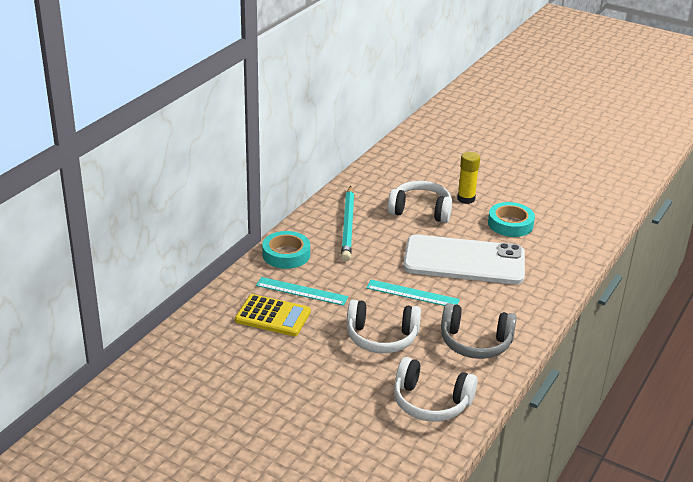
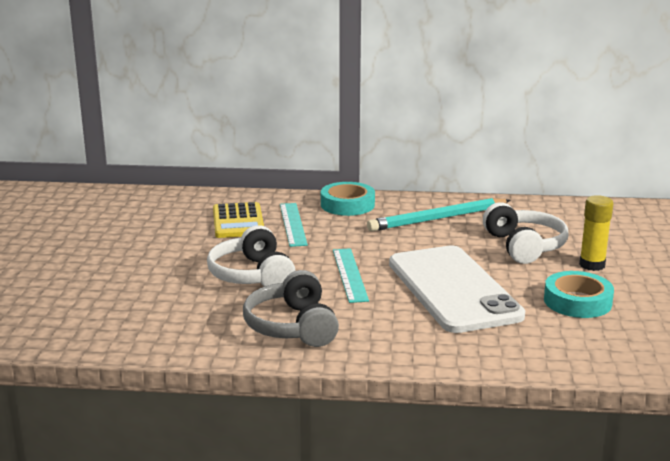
camera: 65 degrees right, 10 degrees down
(431, 402) = (159, 322): white headphones -> none

